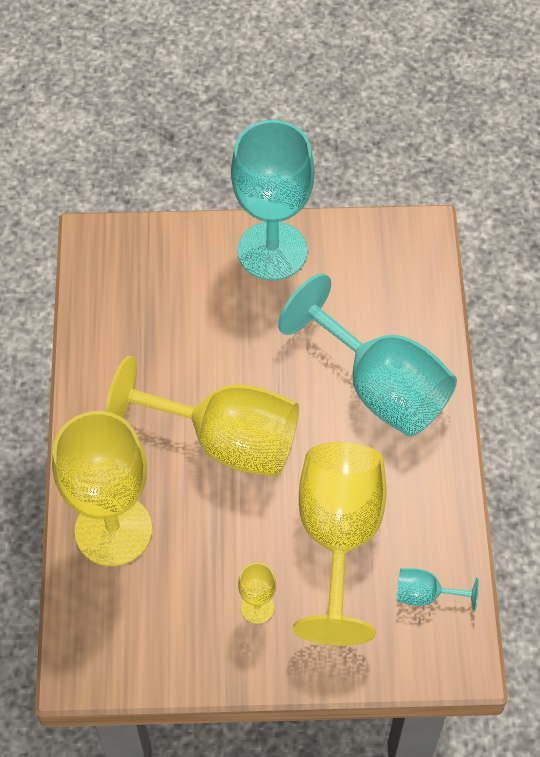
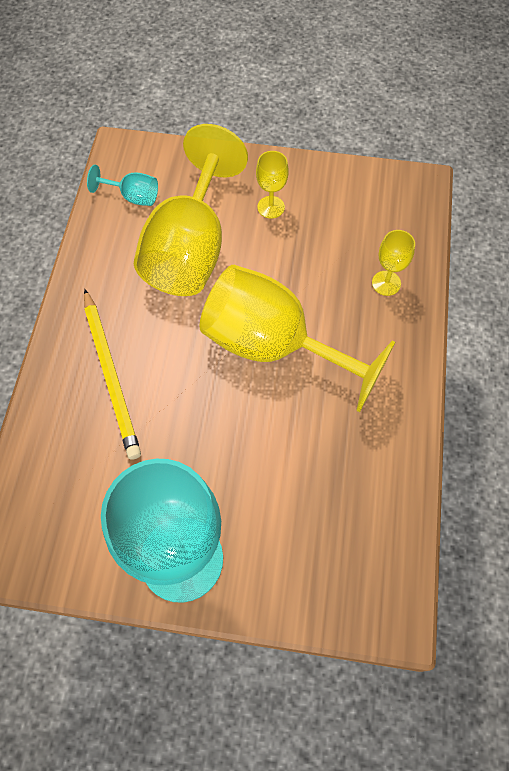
camera: 170 degrees left, 5 degrees up
(113, 530) = (386, 283): yellow goblet -> yellow goblet, size x0.42
(380, 387) = (111, 375): turquoise goblet -> yellow pencil

